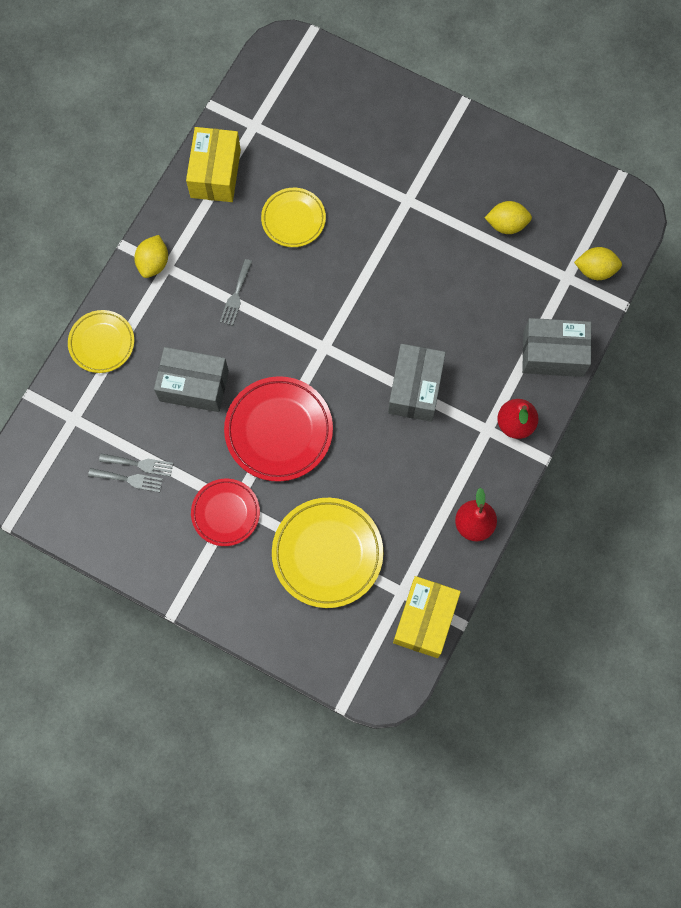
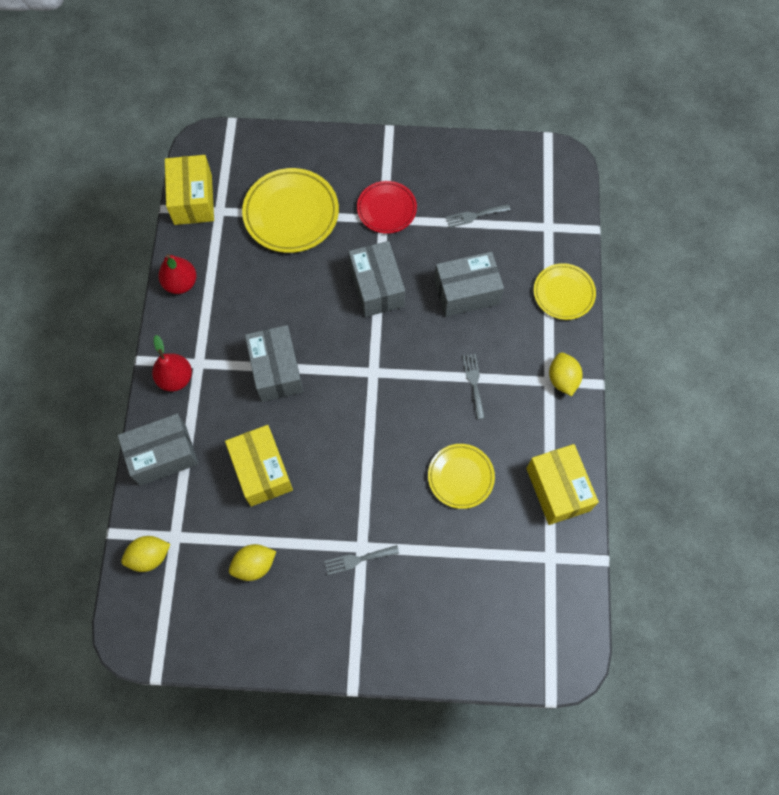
camera: 155 degrees right, 5 degrees down
(129, 479) = (476, 201): grey fork -> grey fork (358, 559)
(279, 430) = (377, 287): red plate -> grey box
(467, 301) = (262, 471): none -> yellow box

